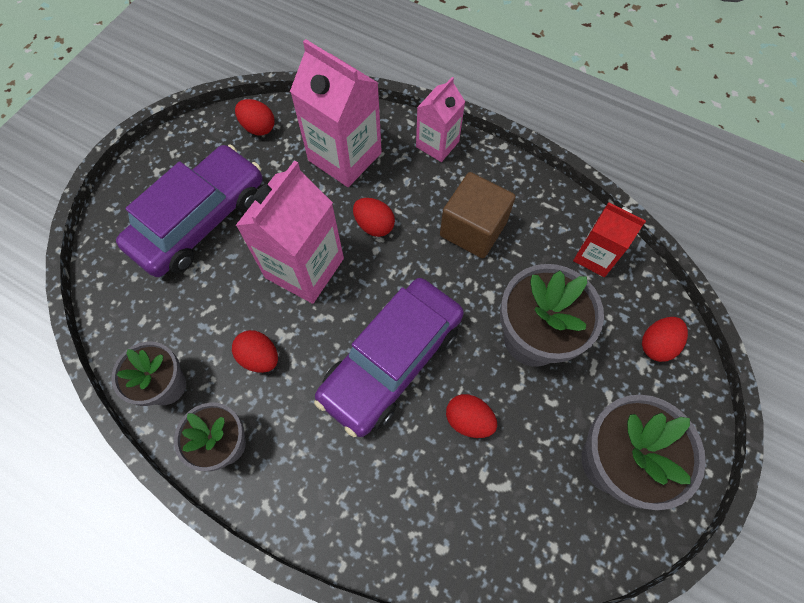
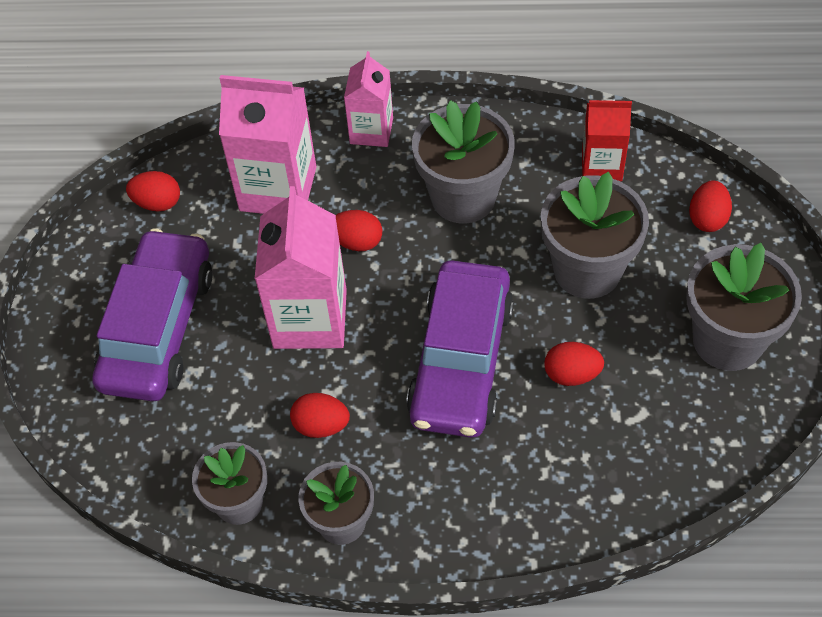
camera: 25 degrees left, 10 degrees down
(473, 229) = (463, 197): brown cube -> grey flower pot

